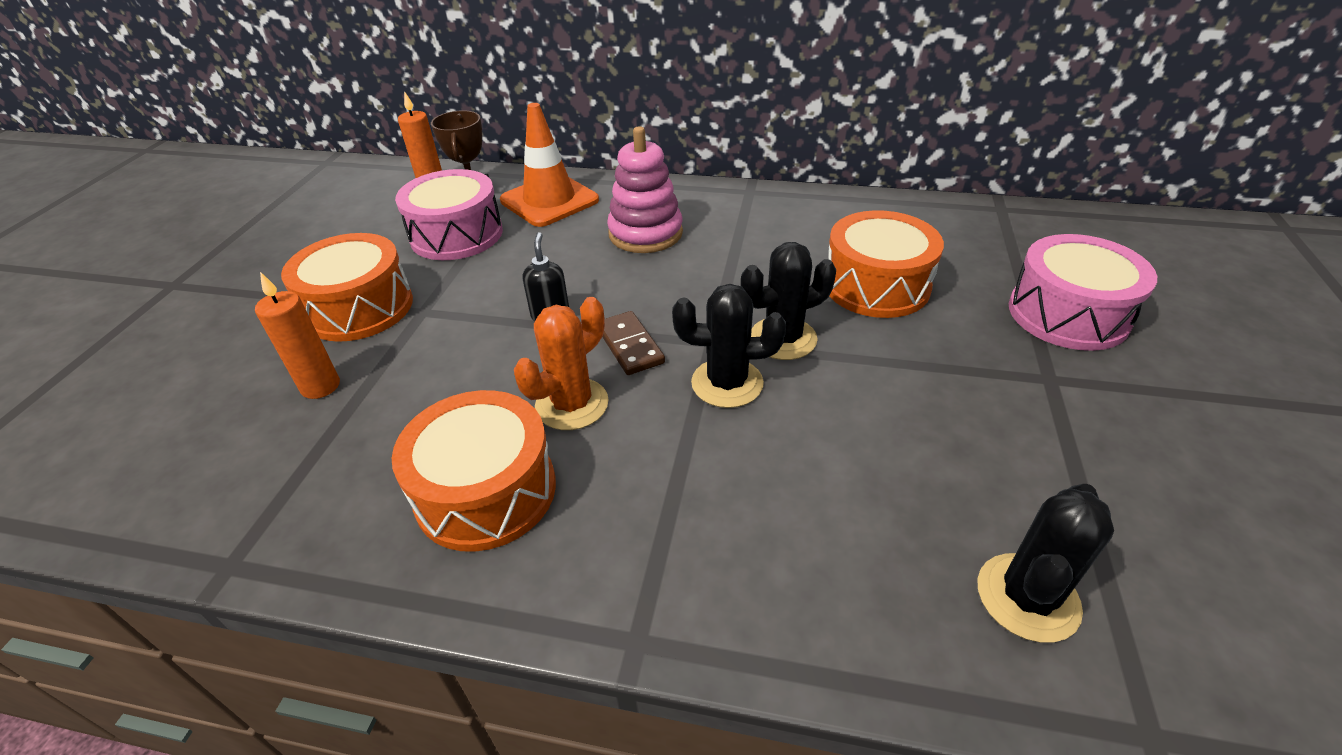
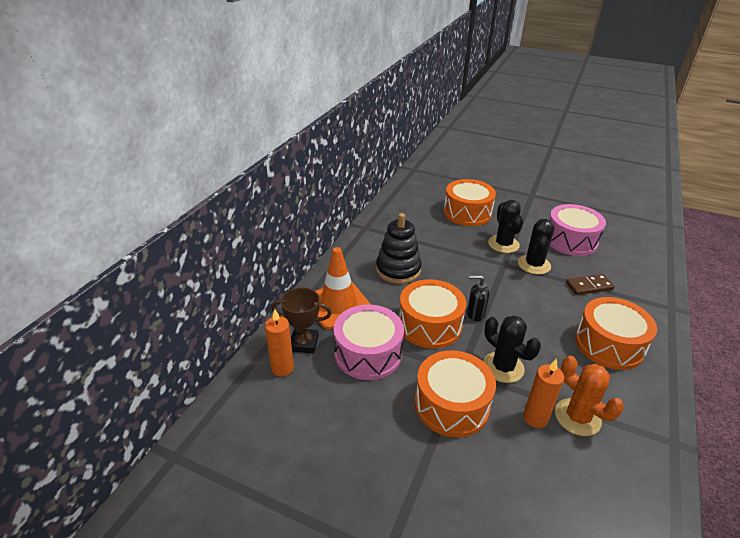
camera: 80 degrees left, 5 degrees down
(518, 275) = (430, 325): none -> orange drum
(572, 404) = (549, 312): orange cactus -> orange cactus (577, 417)
(630, 345) = (504, 289): brown domino -> brown domino (589, 286)
(645, 233) = (398, 270): pink stacking toy -> black stacking toy
(1027, 597) = (631, 228): black cactus -> black cactus (503, 367)
(1067, 314) = (494, 180): pink drum -> pink drum (570, 240)

